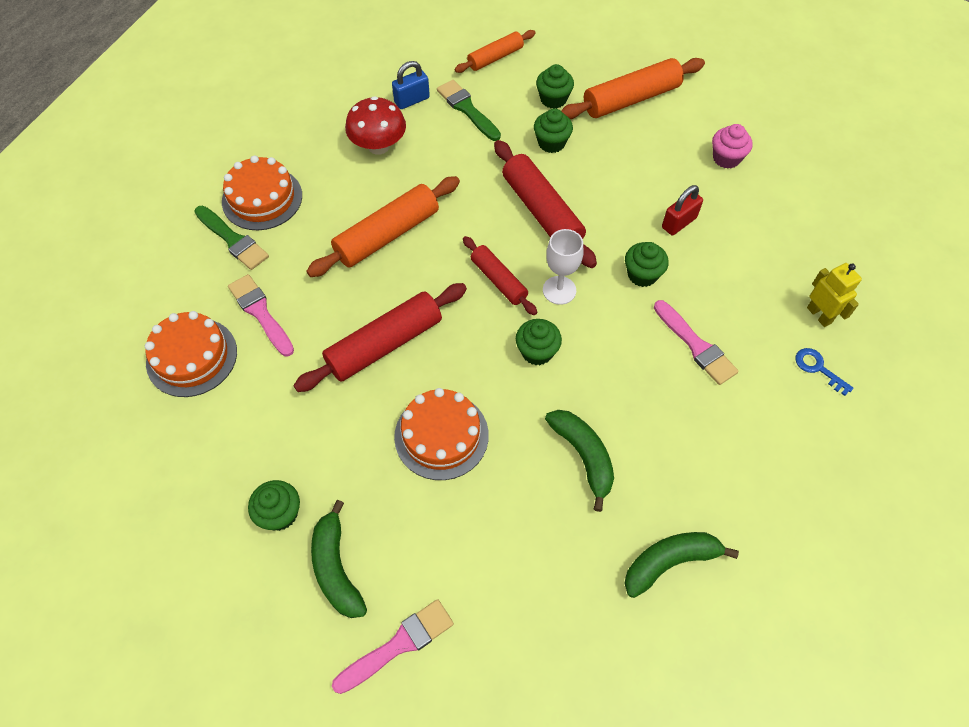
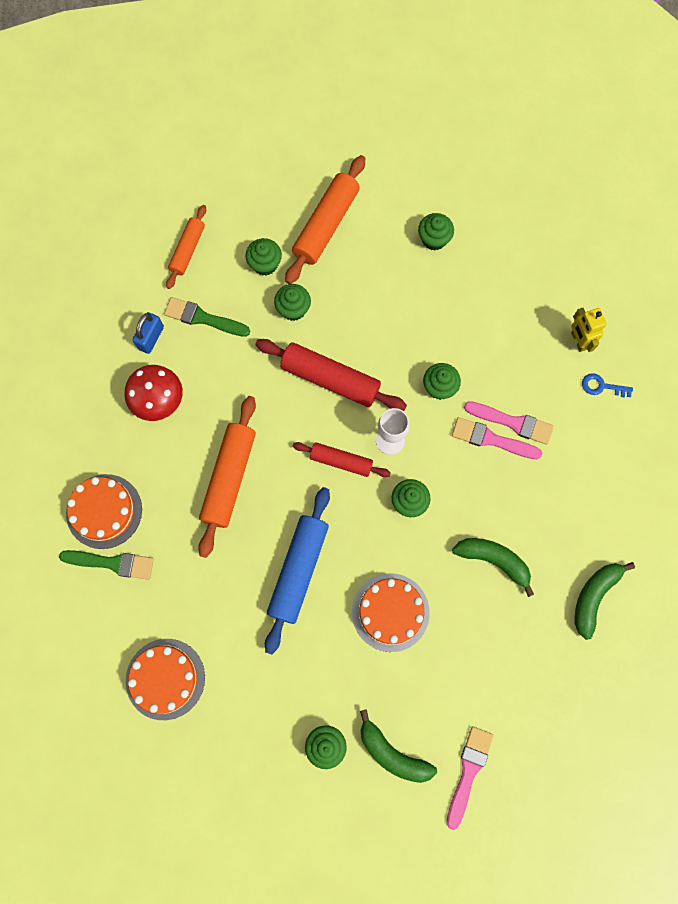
camera: 35 degrees left, 15 degrees up
(260, 313) = (186, 608): pink brush -> pink brush (491, 439)
(384, 344) = (298, 570): red rolling pin -> blue rolling pin
(679, 223) = (436, 323): red padlock -> none
(726, 158) = (434, 239): pink cupcake -> green cupcake
(819, 315) = (578, 341): yellow robot -> yellow robot turned 135 degrees counterclockwise

